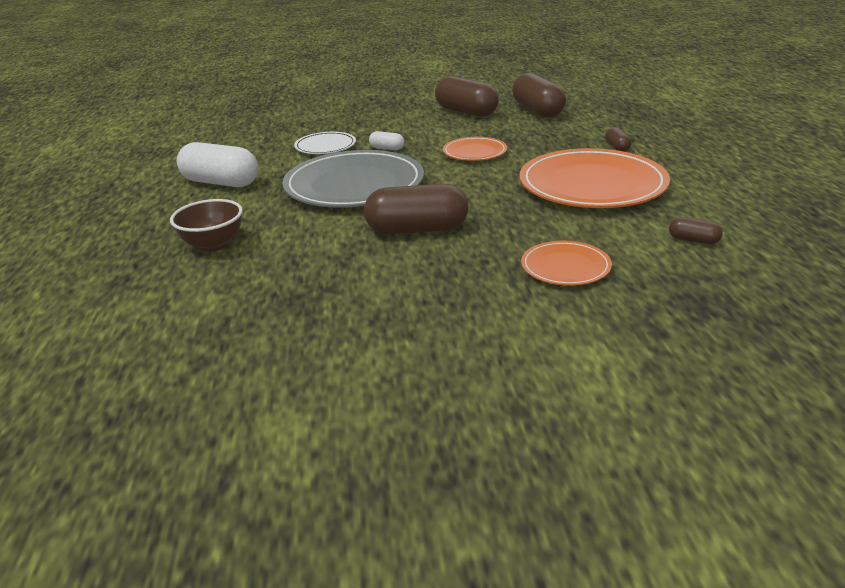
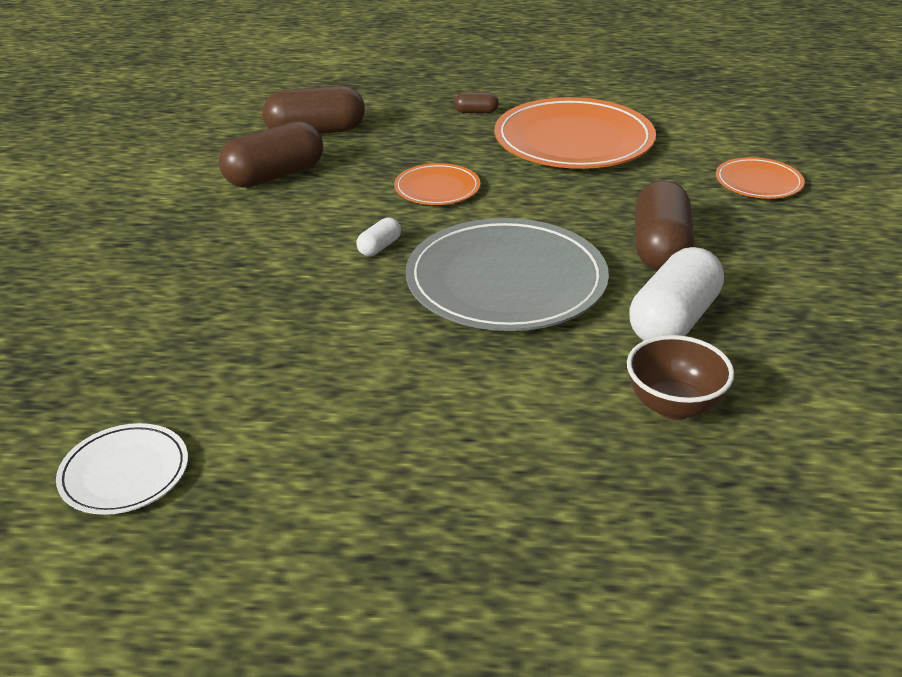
camera: 80 degrees left, 5 degrees up
(221, 183) = (434, 406): white capsule -> white capsule (673, 320)
(325, 146) = (331, 298): white plate -> white plate (124, 473)
(693, 240) = (712, 122): brown capsule -> none

